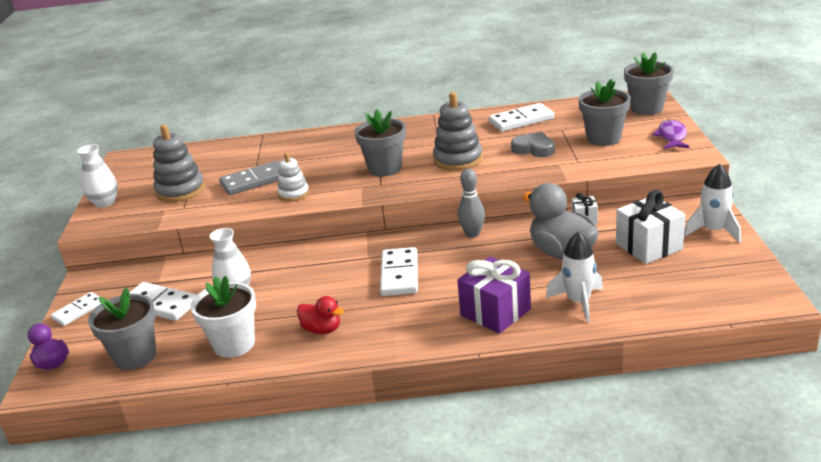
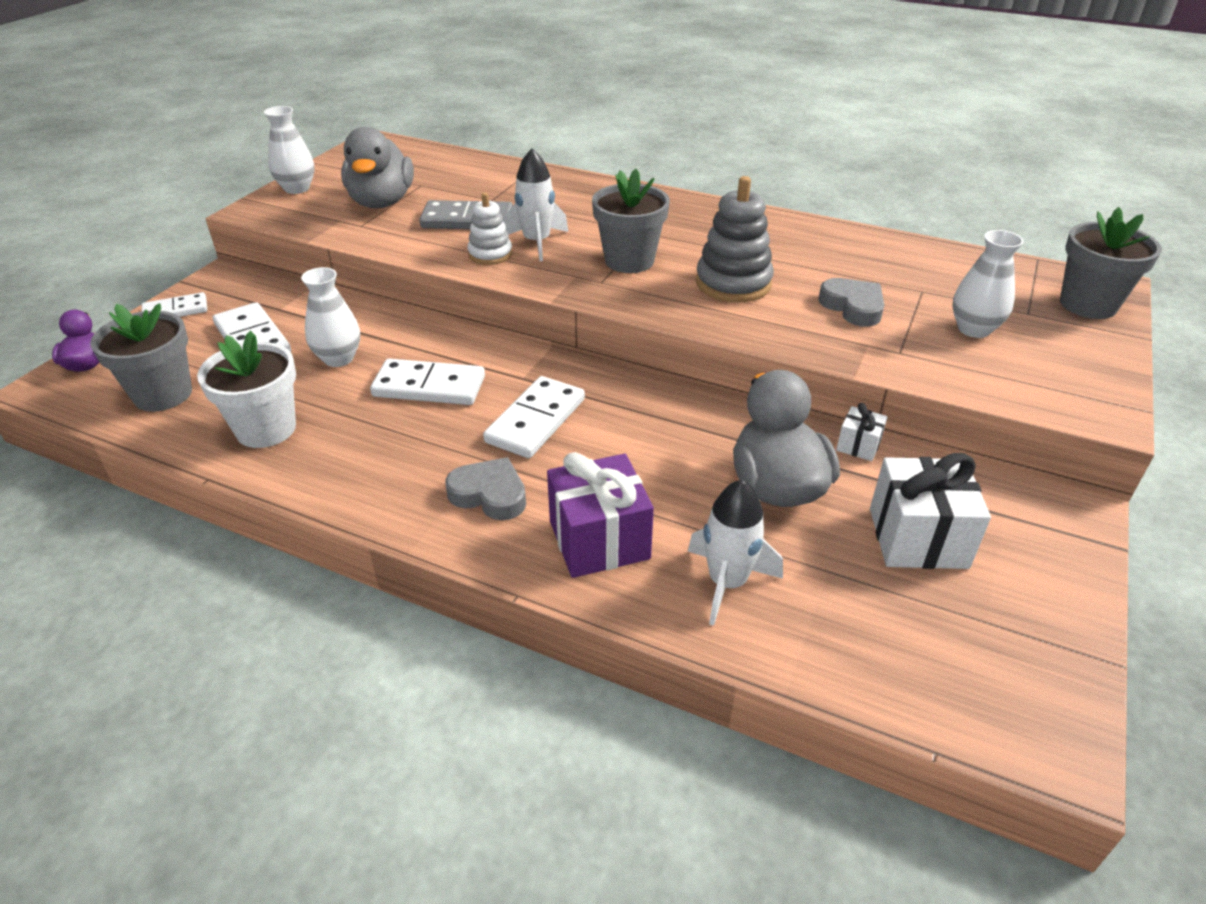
camera: 25 degrees right, 10 degrees up
(180, 190) = (382, 202): grey stacking toy -> grey duck
(322, 329) = (373, 457): red duck -> none
(413, 318) = (489, 494): none -> grey heart
(472, 234) = (682, 401): grey bowling pin -> none
(521, 120) = (876, 256): white domino -> white domino (429, 386)
(603, 138) = (974, 329): grey flower pot -> white vase
(671, 137) = (1089, 367): purple fish -> none
(713, 231) = (1050, 559): white rocket -> white rocket (536, 242)

